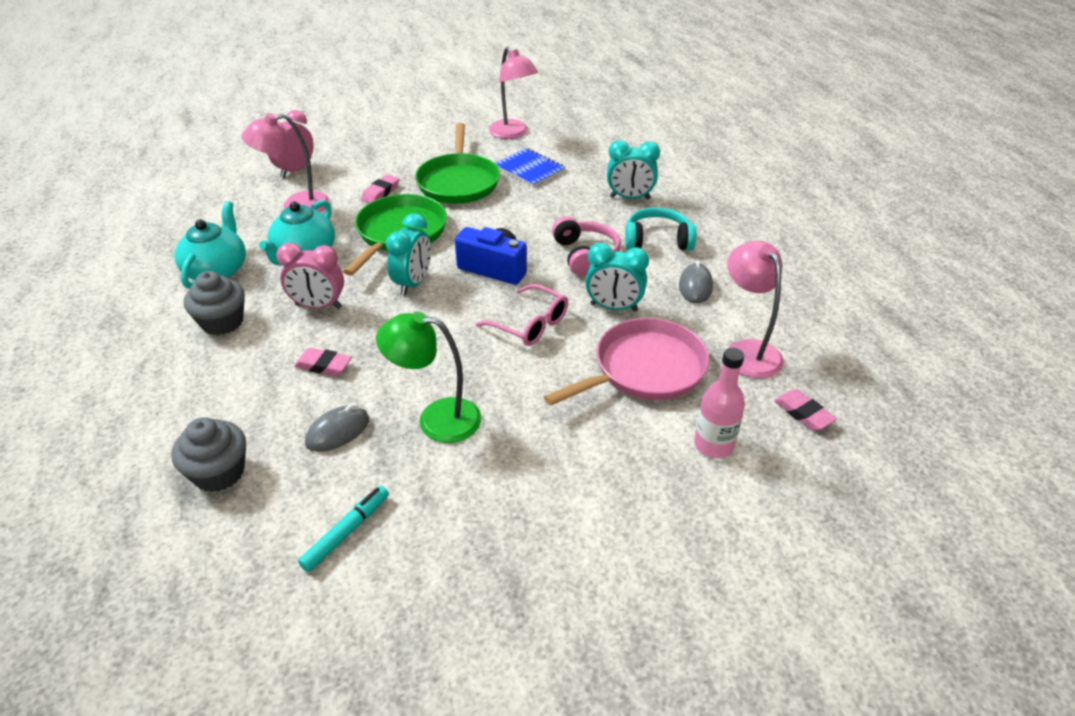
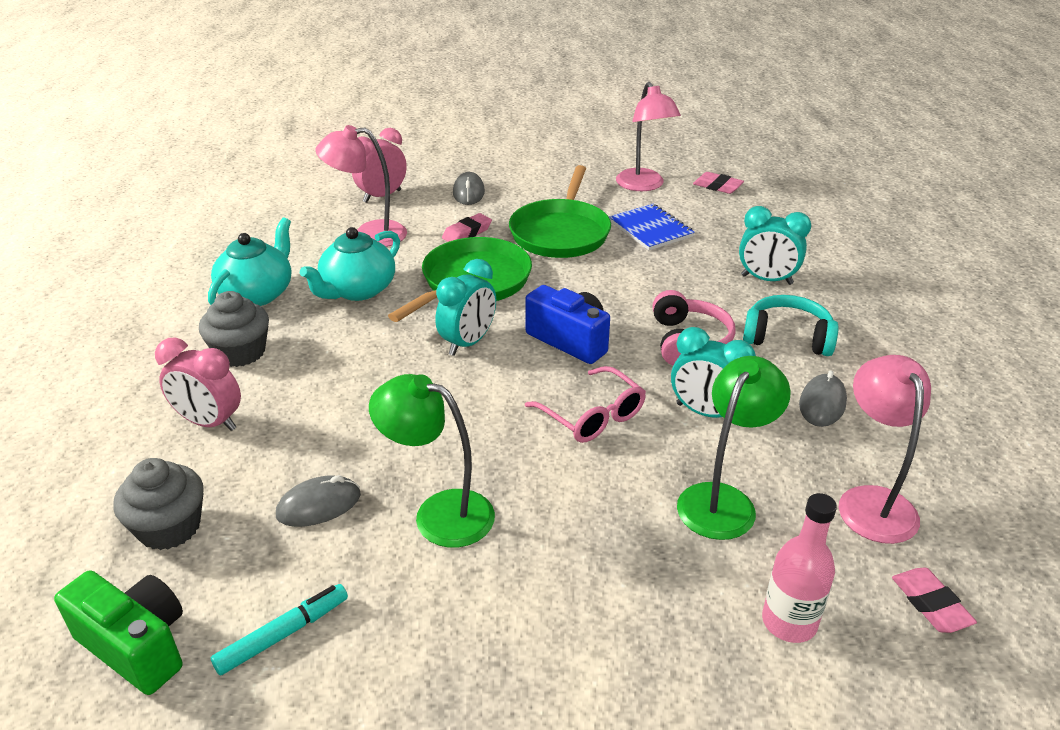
camera: 15 degrees right, 5 degrees down
(229, 566) = (136, 646): none -> green camera
(318, 306) = (351, 352): pink clock -> pink clock (209, 423)
(323, 365) = (332, 422): pink eraser -> pink eraser (717, 186)
(370, 158) = (469, 192): none -> grey mouse
(644, 369) = (723, 500): pink pan -> green lamp

